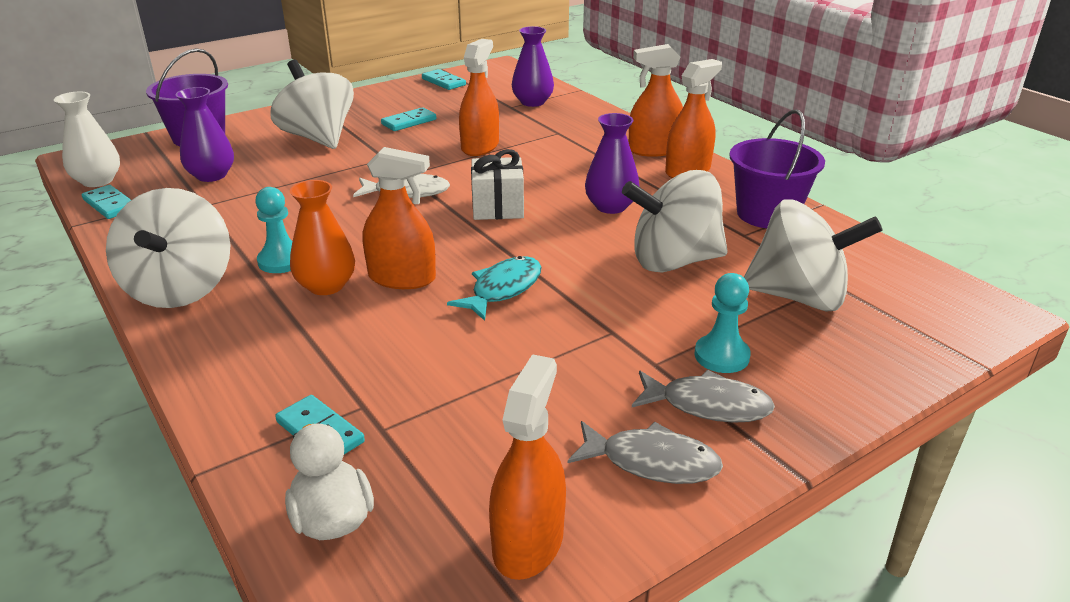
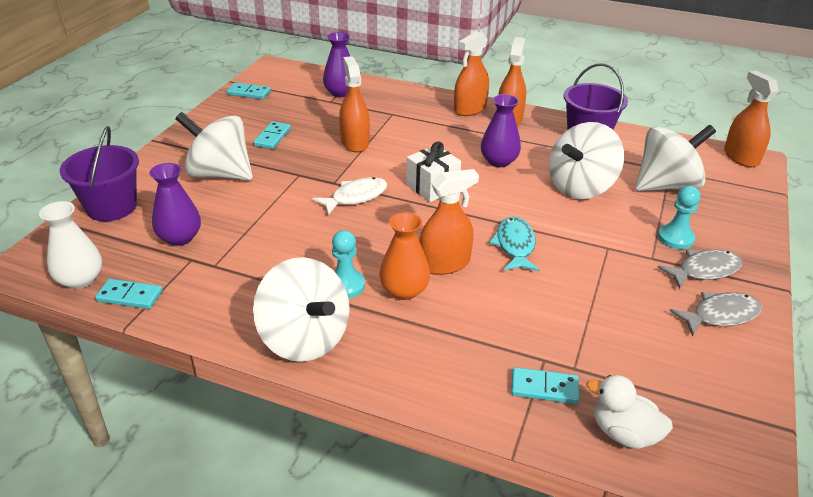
camera: 35 degrees left, 5 degrees up
(528, 542) = (725, 389): orange spray bottle -> orange spray bottle (741, 157)

